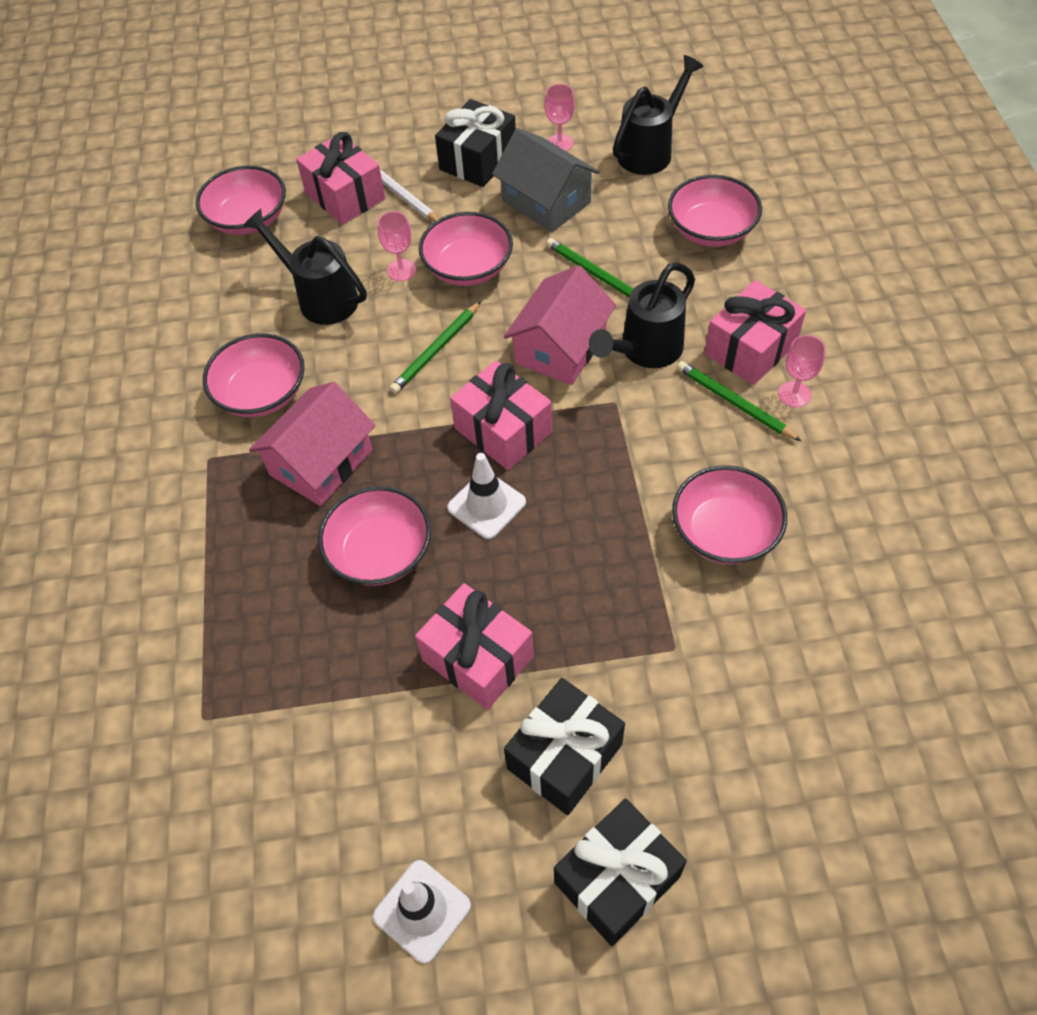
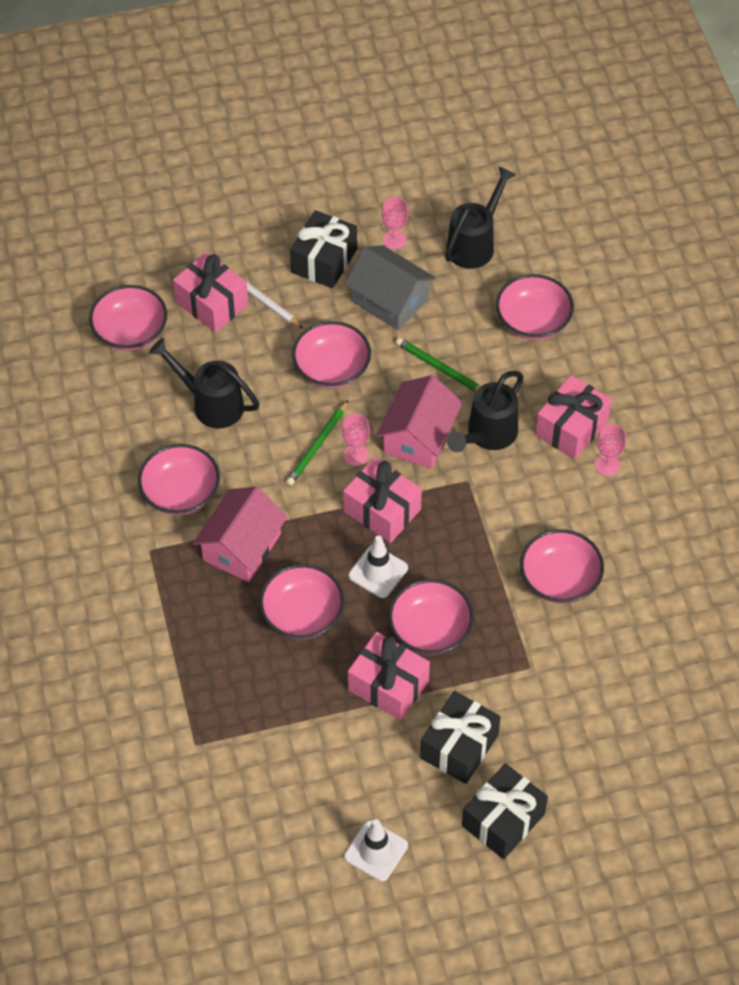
camera: 10 degrees left, 0 degrees up
(401, 270) = (275, 374): pink goblet -> pink goblet (356, 455)
(544, 585) = (430, 629): none -> pink bowl
(734, 403) = (561, 476): green pencil -> none

